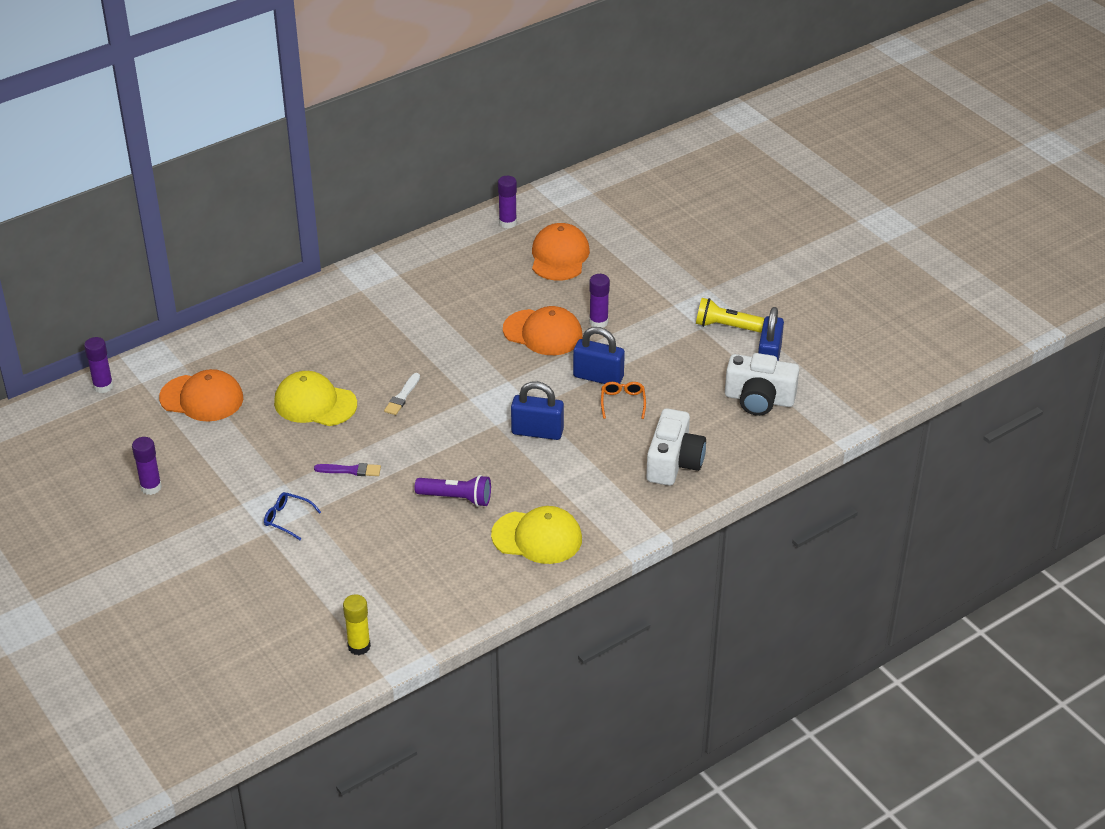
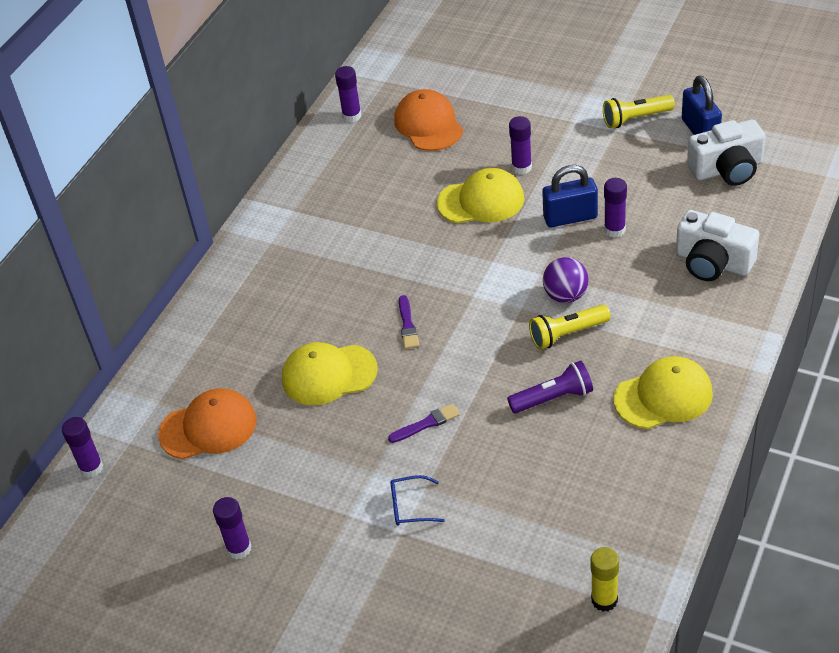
camera: 25 degrees left, 5 degrees up
(402, 396) = (408, 325): white brush -> purple brush
(511, 459) = (567, 334): none -> yellow flashlight
(537, 432) = (565, 295): blue padlock -> purple ball
(543, 333) = (481, 201): orange cap -> yellow cap
(623, 402) = (614, 230): orange glasses -> purple glue stick
(673, 462) = (713, 262): white camera -> white camera turned 135 degrees clockwise

